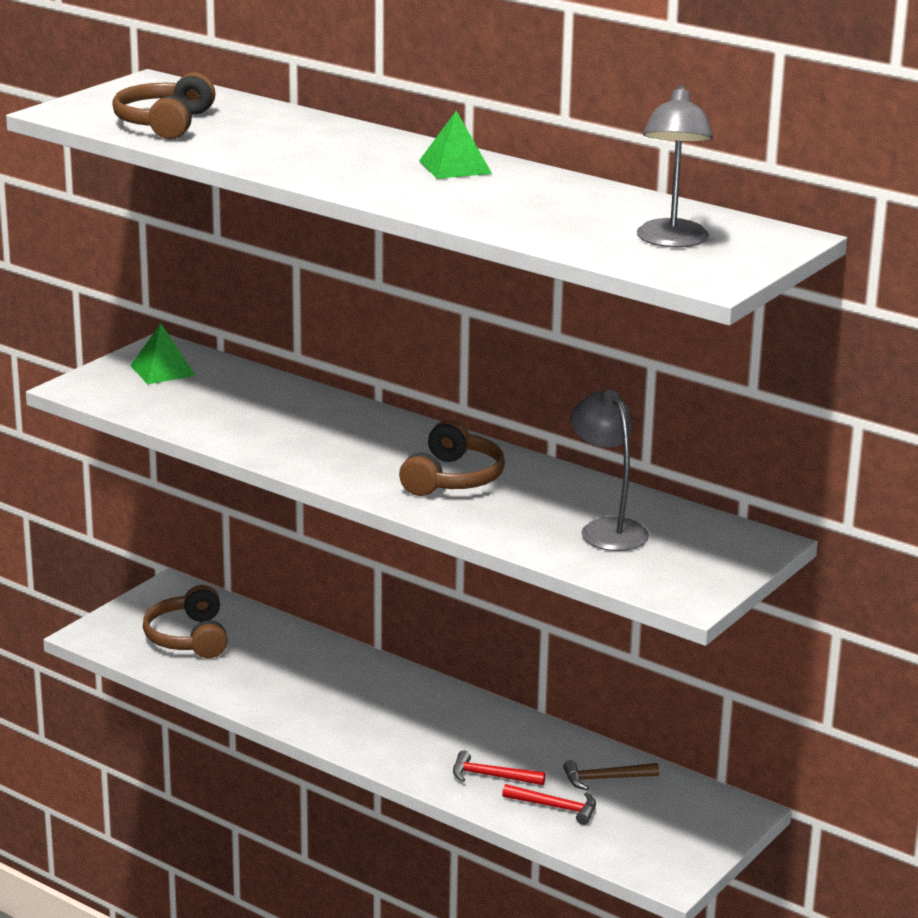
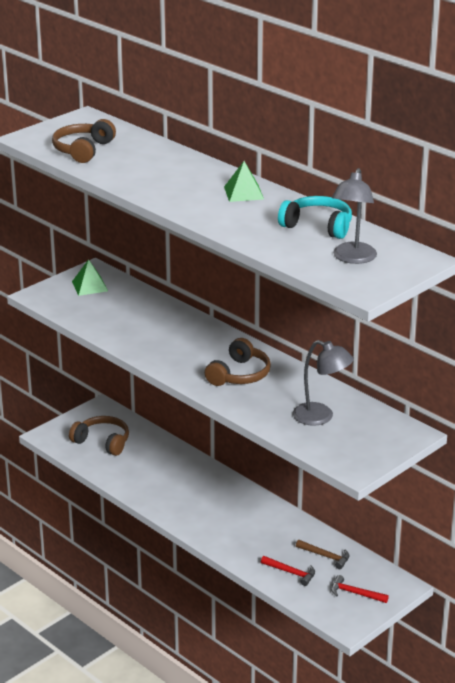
camera: 10 degrees right, 5 degrees up
(188, 638) = (102, 442): brown headphones -> brown headphones turned 120 degrees clockwise
(491, 776) = (258, 549): red hammer -> red hammer (355, 593)
(595, 203) = (318, 226): none -> turquoise headphones
(605, 779) = (325, 556): brown hammer -> brown hammer turned 150 degrees counterclockwise
(607, 529) = (321, 417): grey lamp -> grey lamp turned 135 degrees clockwise

